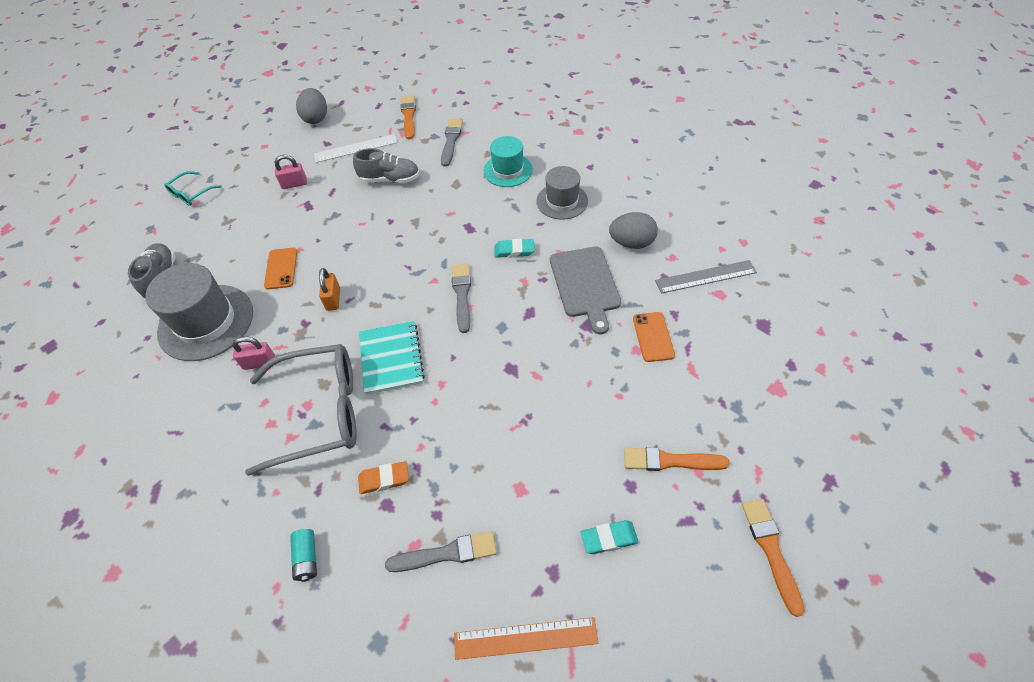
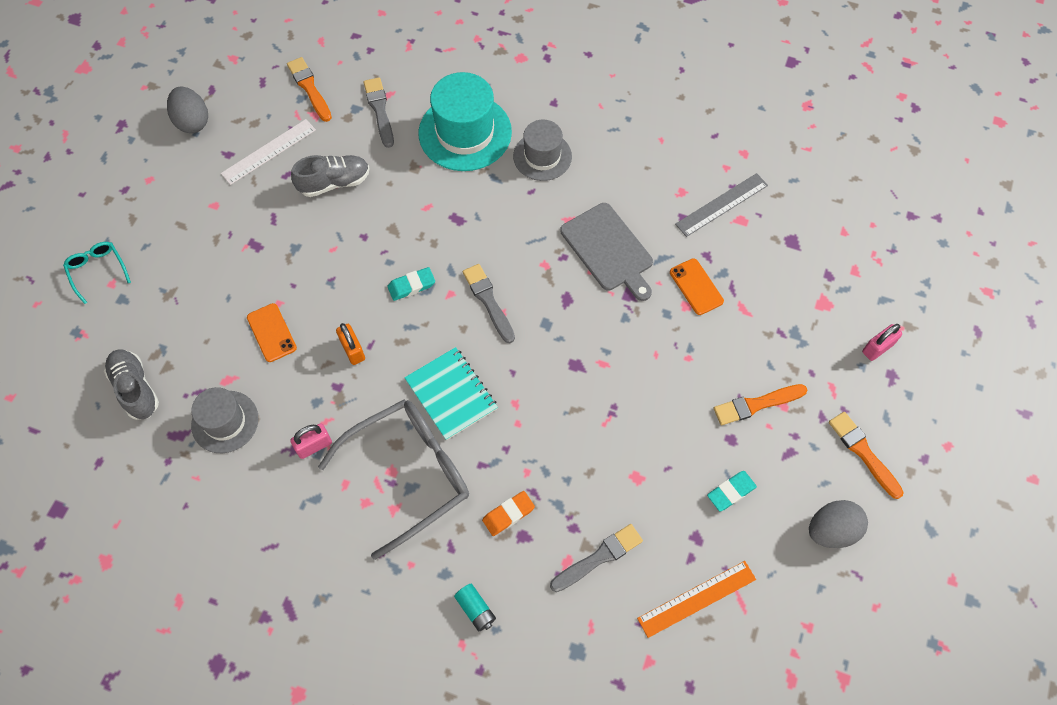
camera: 25 degrees left, 10 degrees up
(191, 193) = (98, 271): turquoise glasses -> turquoise glasses turned 135 degrees clockwise
(206, 322) = (225, 422): grey hat -> grey hat, size x0.62
(294, 184) = (221, 221): pink padlock -> pink padlock (877, 348)
(508, 170) = (465, 132): turquoise hat -> turquoise hat, size x1.61
(514, 251) = (519, 233): turquoise eraser -> turquoise eraser (411, 286)
(631, 243) = (635, 187): grey egg -> grey egg (831, 530)

